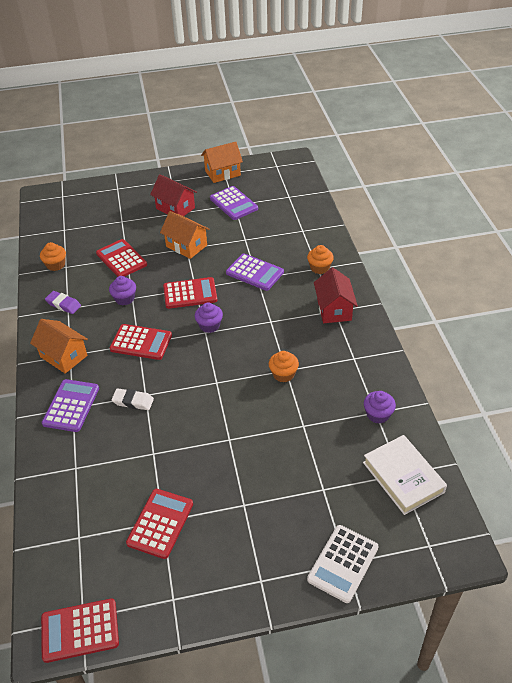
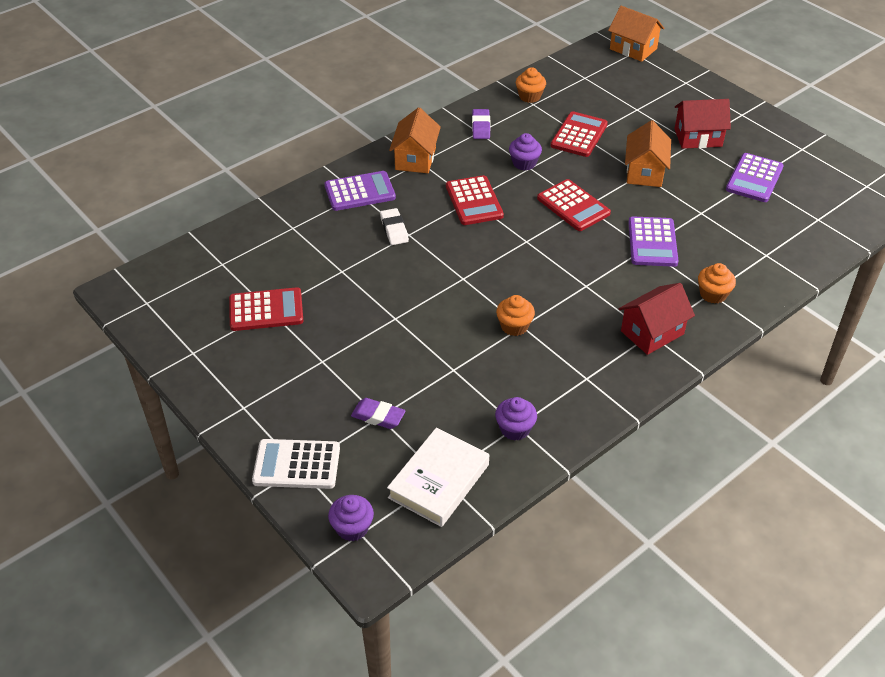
camera: 60 degrees right, 0 degrees up
(80, 630) = (134, 306): red calculator -> none
(175, 208) = (698, 137): red house -> red house turned 75 degrees clockwise
(209, 325) = (538, 240): purple cupcake -> purple cupcake (352, 528)
(222, 173) = (800, 147): orange house -> orange house (633, 49)
(323, 490) = (378, 416): none -> purple eraser

